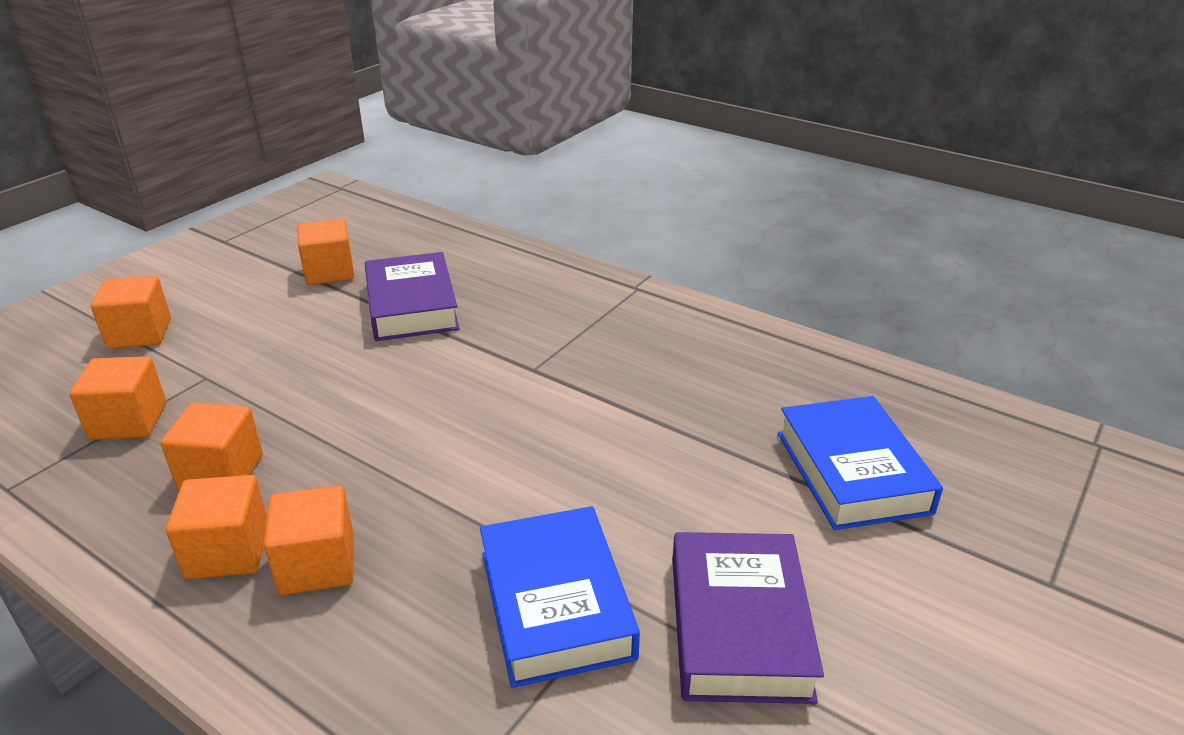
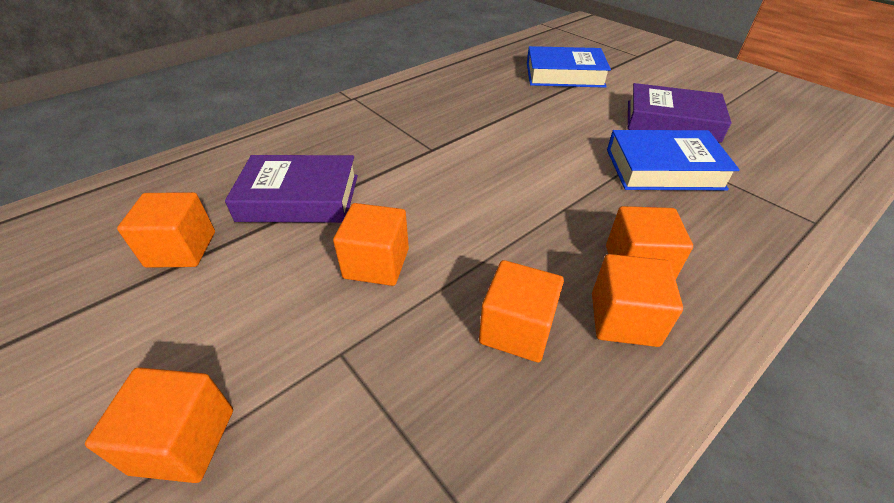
camera: 75 degrees left, 10 degrees up
(128, 421) = (400, 427): orange cube -> orange cube (376, 263)

